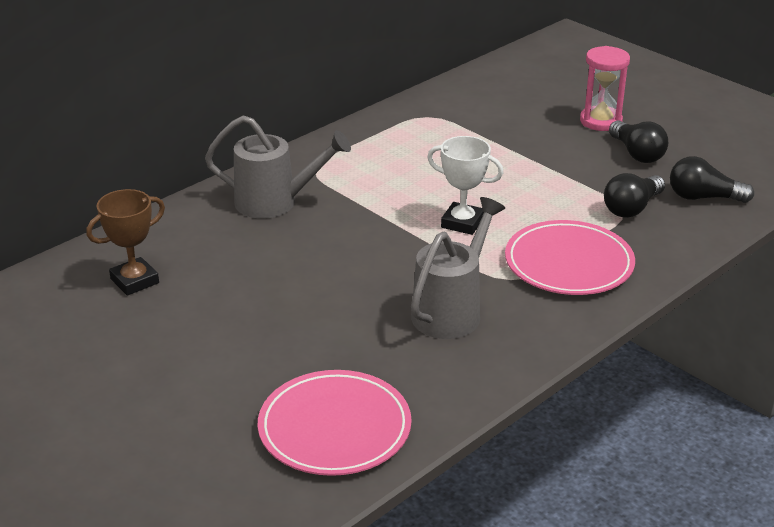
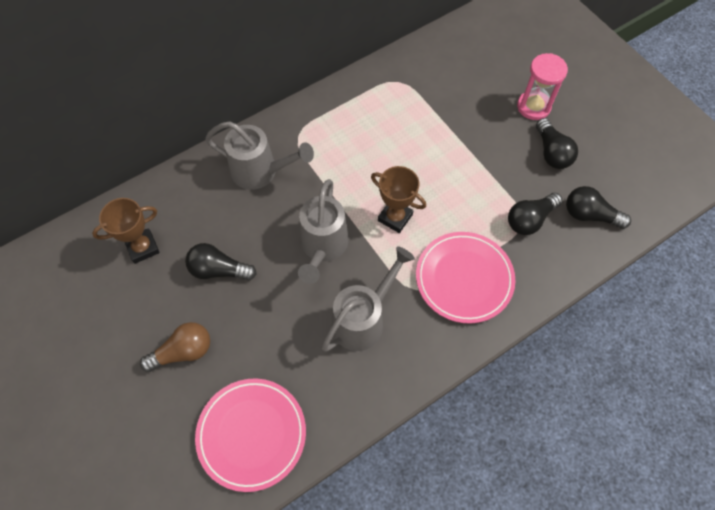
camera: 10 degrees right, 30 degrees up
(216, 365) = (183, 352): none -> brown light bulb
(244, 289) = (219, 270): none -> black light bulb
(377, 256) = (323, 247): none -> grey watering can
(462, 223) = (395, 217): white trophy -> brown trophy

